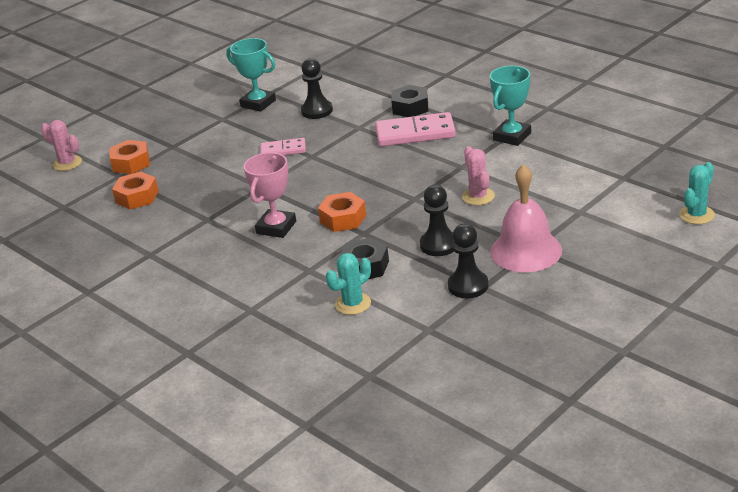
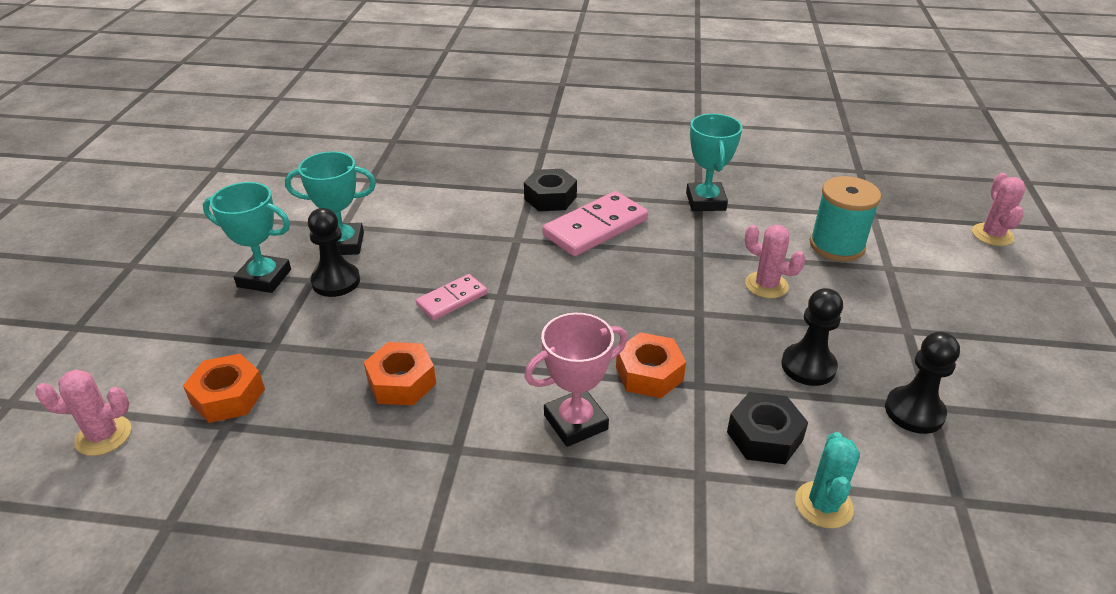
camera: 40 degrees left, 5 degrees up
(137, 197) = (297, 453): orange nut -> orange nut (401, 382)
(200, 111) = (264, 278): none -> turquoise trophy
(276, 227) = (575, 422): pink trophy -> pink trophy turned 75 degrees clockwise
(317, 111) = (437, 232): black pawn -> black pawn (336, 281)
(526, 251) = (906, 337): pink bell -> none
(563, 188) = (836, 246): none -> turquoise spool
(696, 215) = (992, 235): turquoise cactus -> pink cactus

